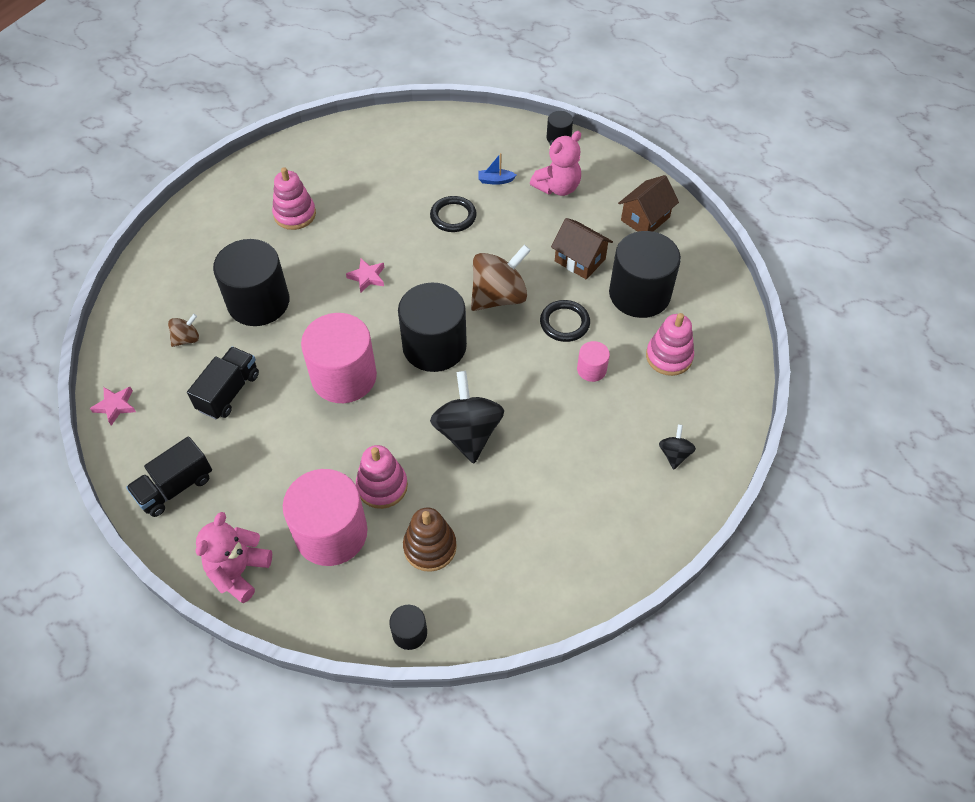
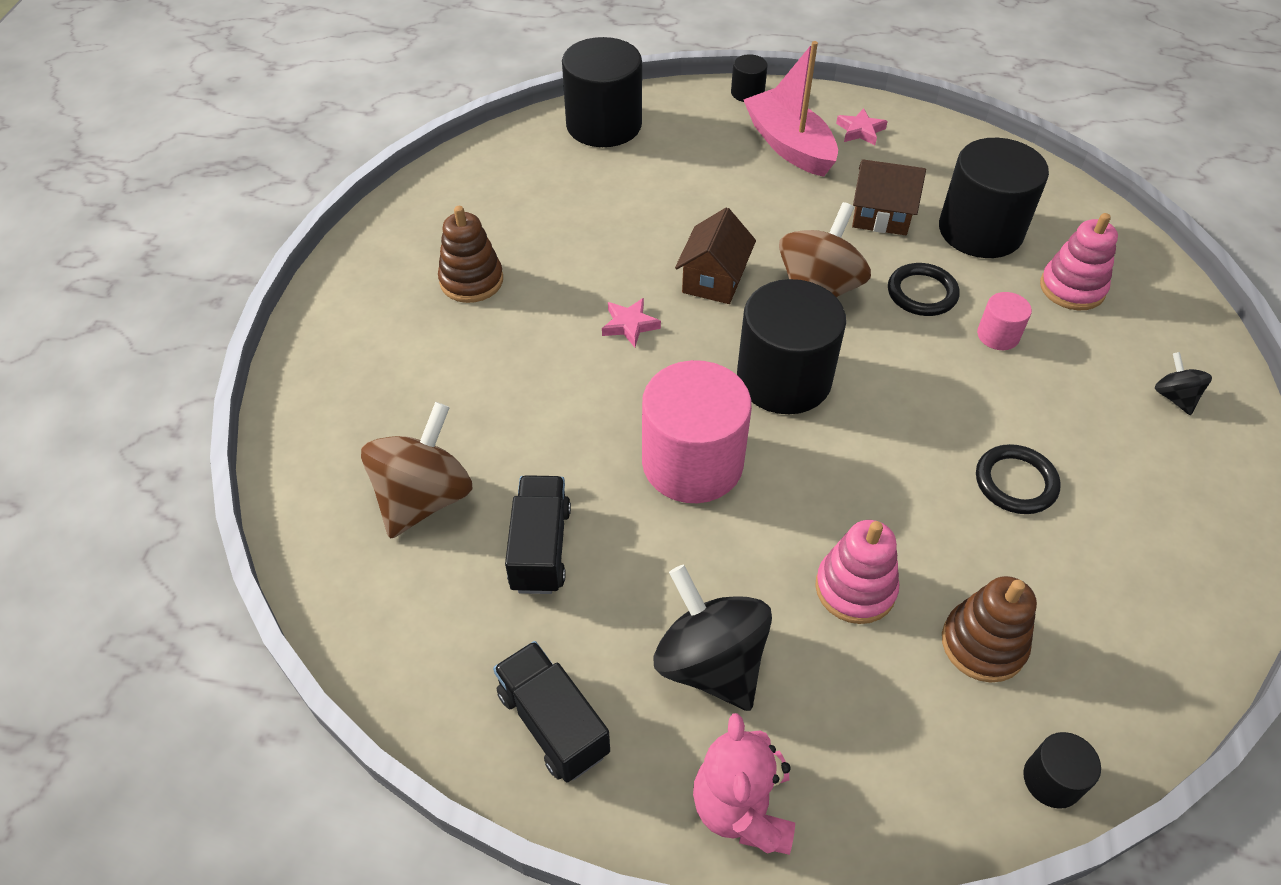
camera: 25 degrees left, 5 degrees down
(115, 406) = (373, 640): pink star -> pink star (860, 131)
(175, 487) = (553, 723): black truck -> black truck turned 120 degrees clockwise
(187, 339) = (424, 498): brown spinning top -> brown spinning top, size x2.04
(258, 302) = (499, 409): black cylinder -> black cylinder (604, 125)
(295, 214) = (471, 281): pink stacking toy -> brown stacking toy
(331, 533) = (835, 686): pink cylinder -> none
(453, 216) = (687, 217): black ring -> black ring (1015, 482)
(468, 433) = (912, 471): black spinning top -> black spinning top (710, 663)
(495, 180) = (708, 160): blue boat -> none
(557, 187) = (789, 145): pink teddy bear -> pink boat
(645, 219) = (918, 148): brown house -> brown house (714, 280)

